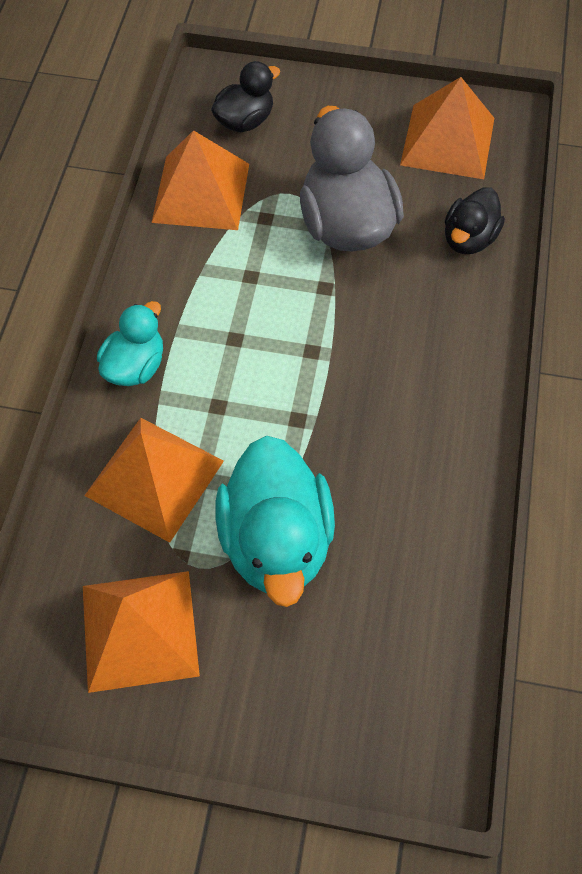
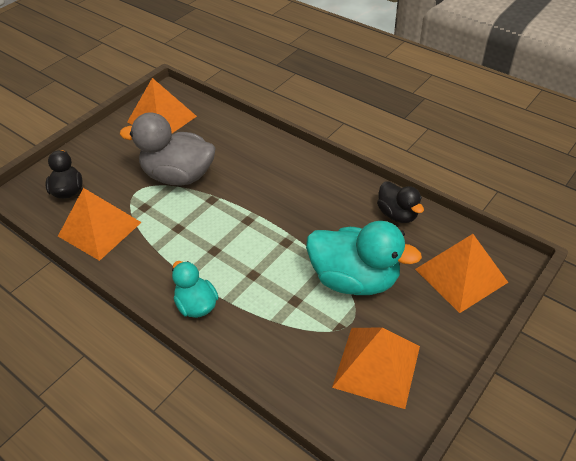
camera: 60 degrees left, 15 degrees down
(154, 478) = (280, 323): orange pyramid -> orange pyramid (461, 275)
(468, 239) = (227, 135): black duck -> black duck (397, 214)

